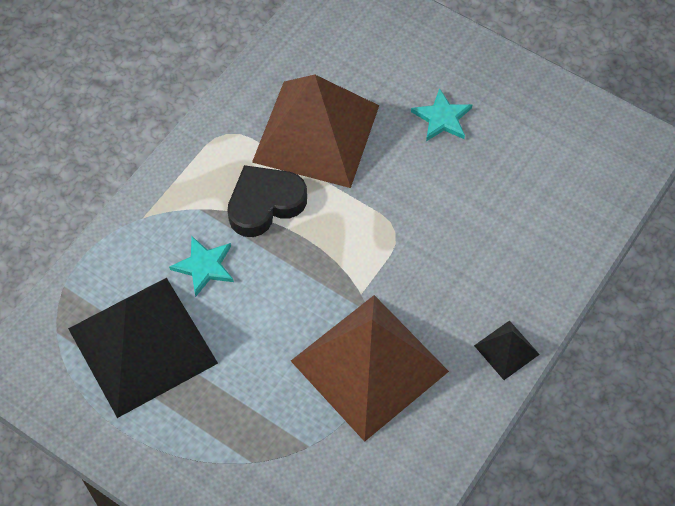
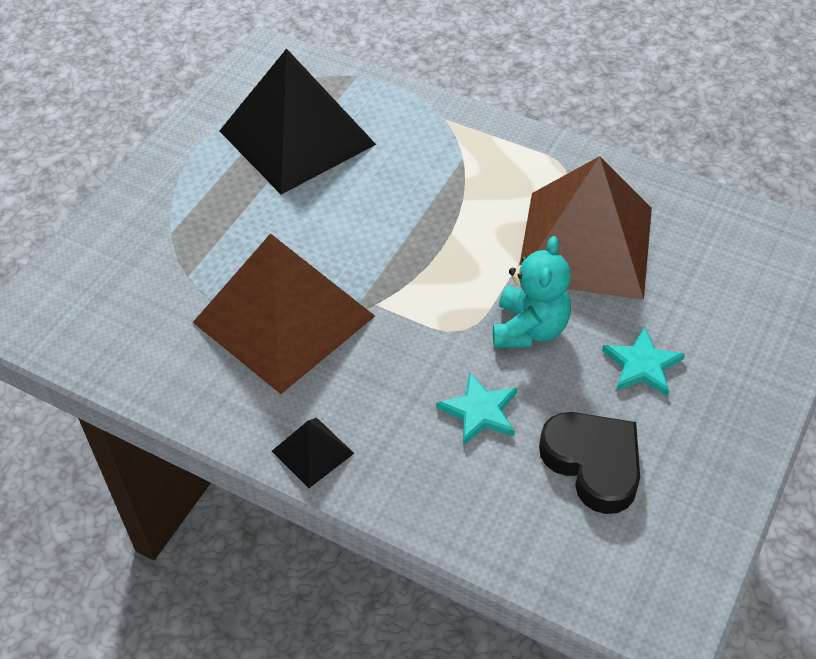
camera: 85 degrees right, 10 degrees down
(204, 266) = (393, 171): turquoise star -> turquoise star (480, 411)
(265, 204) = (479, 210): black heart -> black heart (593, 464)
(400, 185) = (529, 329): none -> turquoise teddy bear

